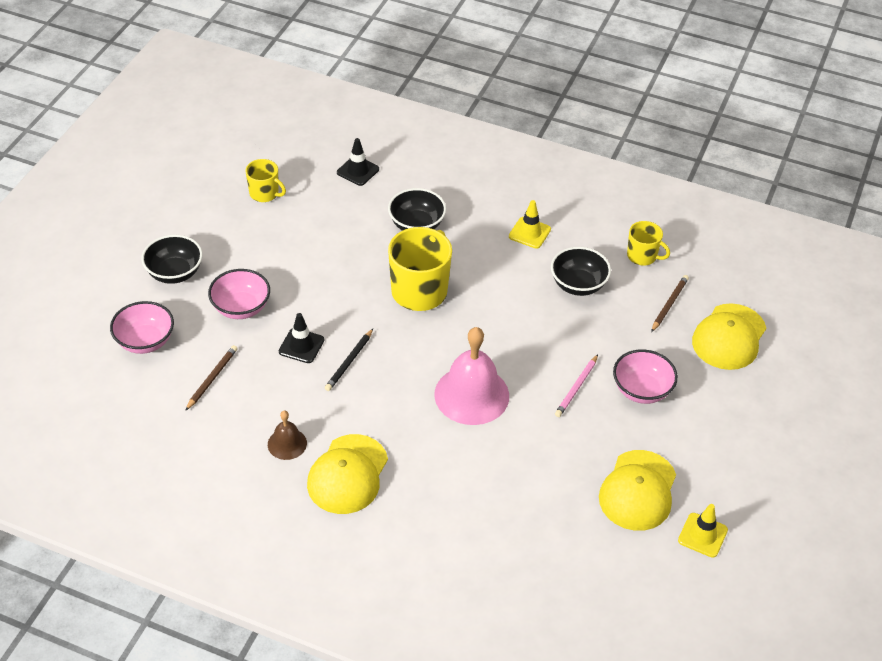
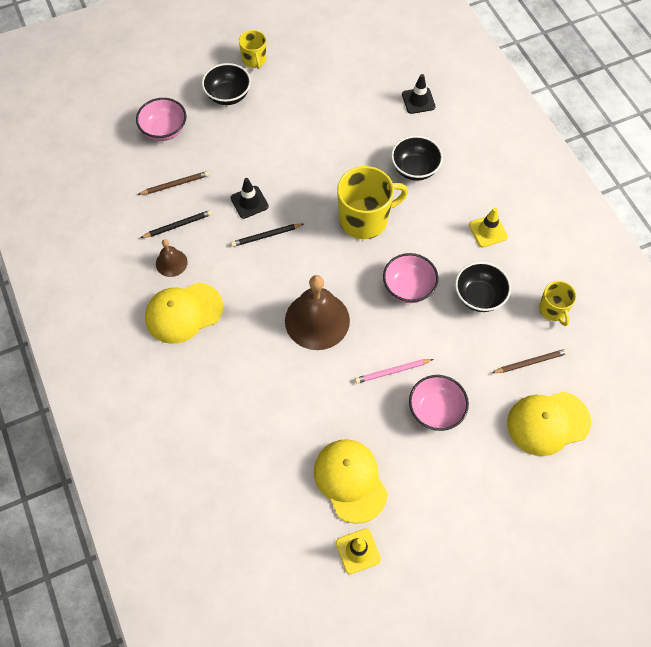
camera: 45 degrees right, 15 degrees up
(241, 308) = (241, 148): pink bowl -> pink bowl (408, 288)
(256, 410) = (178, 225): none -> black pencil
(264, 193) = (340, 76): yellow mug -> yellow mug (254, 60)
(471, 395) = (317, 320): pink bell -> brown bell
(638, 491) = (350, 480): yellow cap -> yellow cap turned 90 degrees clockwise

